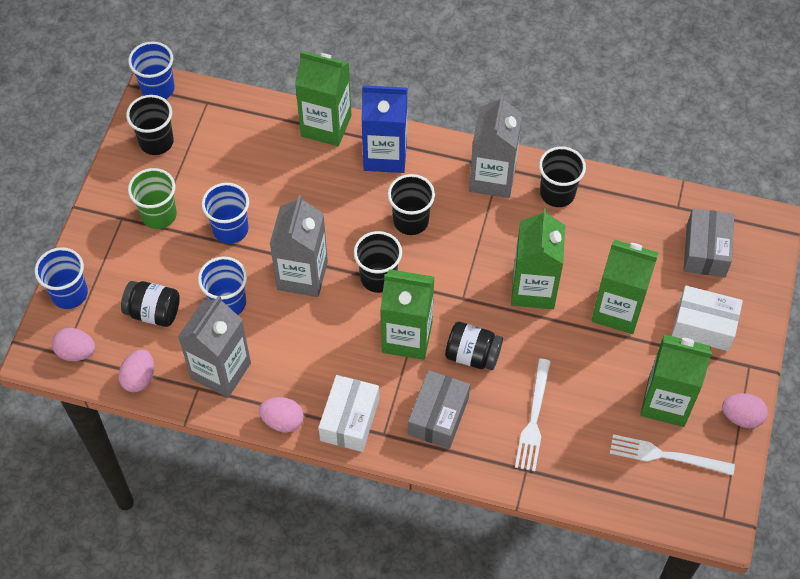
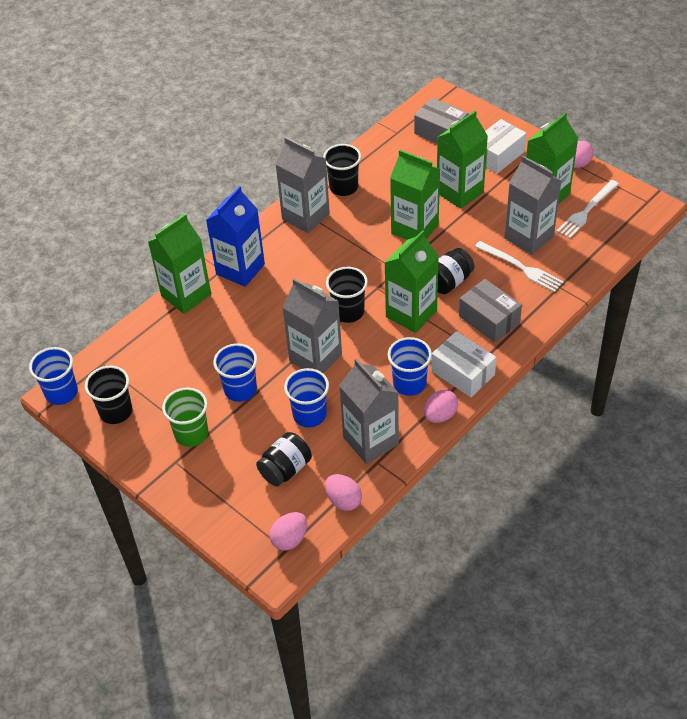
camera: 60 degrees left, 10 degrees down
(69, 294) = (227, 526): blue cup -> blue cup (409, 383)
(411, 221) = (310, 275): black cup -> none
(586, 409) = (529, 237): none -> grey carton

